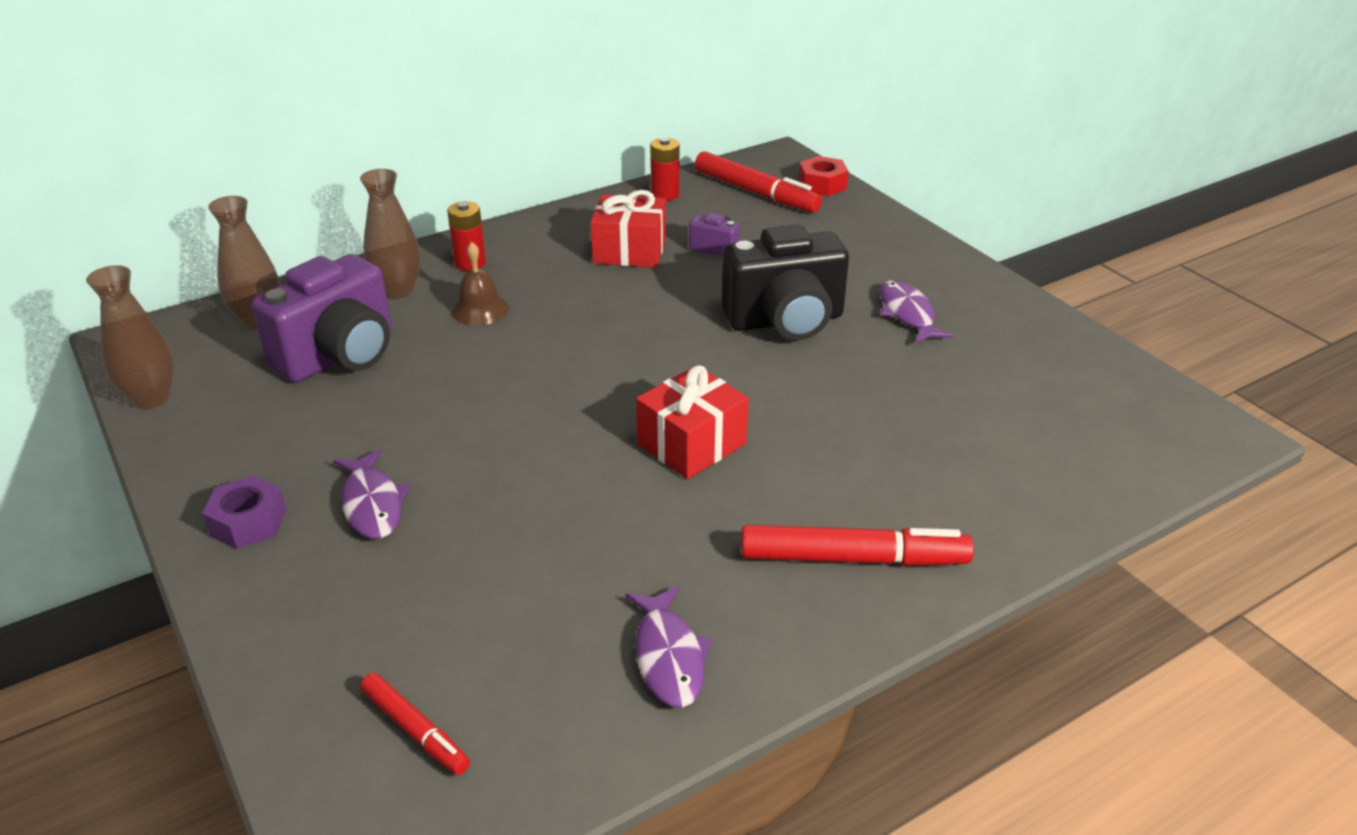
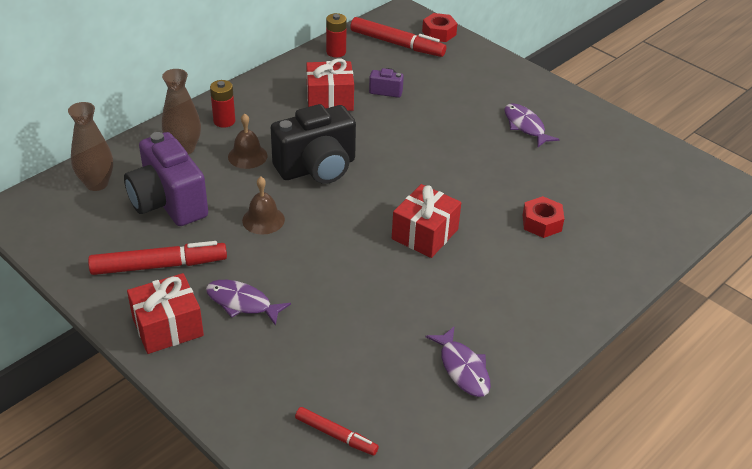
camera: 15 degrees left, 5 degrees up
(151, 398) = (52, 251): brown vase -> none
(248, 522) = (168, 327): purple nut -> red gift
(340, 356) = (168, 203): purple camera -> purple camera turned 120 degrees clockwise
(372, 504) = (242, 303): purple fish -> purple fish turned 150 degrees clockwise
(460, 394) = (263, 220): none -> brown bell
(785, 321) = (451, 140): black camera -> black camera (317, 168)
(853, 558) = (545, 293): red marker -> red marker (159, 265)
(885, 451) = (541, 223): none -> red nut

